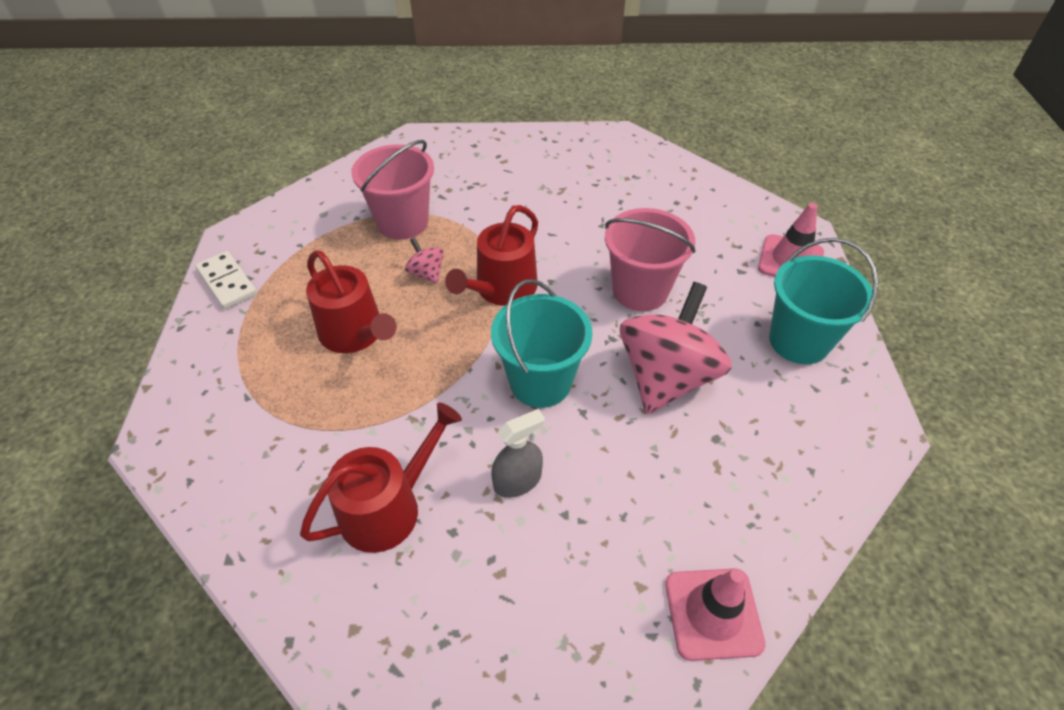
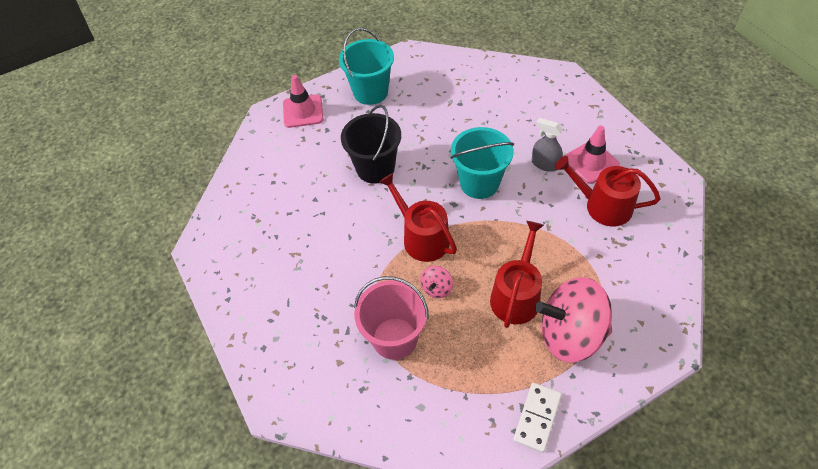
camera: 115 degrees left, 5 degrees up
(501, 289) = (421, 237): red watering can -> red watering can turned 135 degrees counterclockwise
(640, 290) = (375, 168): pink bucket -> black bucket
(666, 377) = (435, 133): pink spinning top -> pink spinning top (570, 334)
(713, 613) = (547, 79): pink traffic cone -> pink traffic cone (591, 162)

